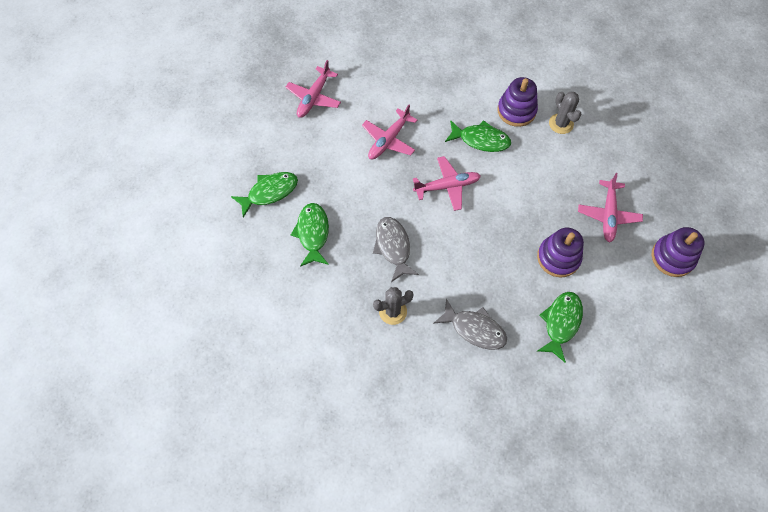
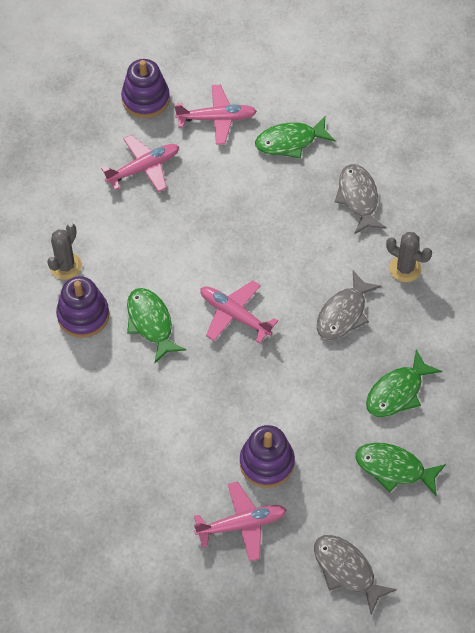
camera: 130 degrees left, 5 degrees down
(240, 125) = (346, 570): none -> grey fish
(389, 140) = (228, 406): pink plane -> pink plane (216, 118)
(558, 258) = (227, 179): purple stacking toy -> purple stacking toy (267, 462)

